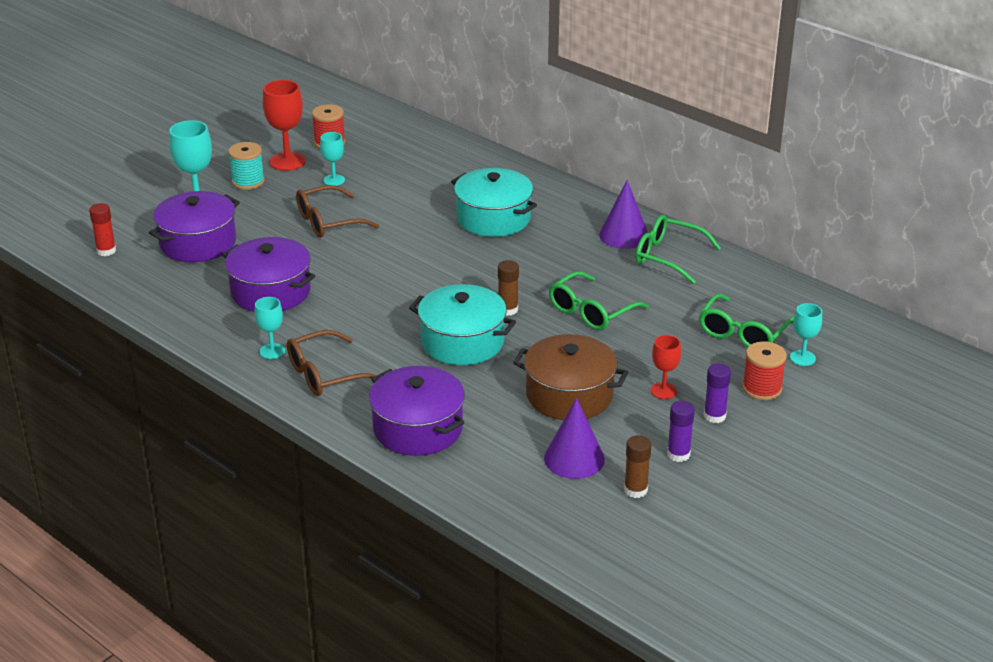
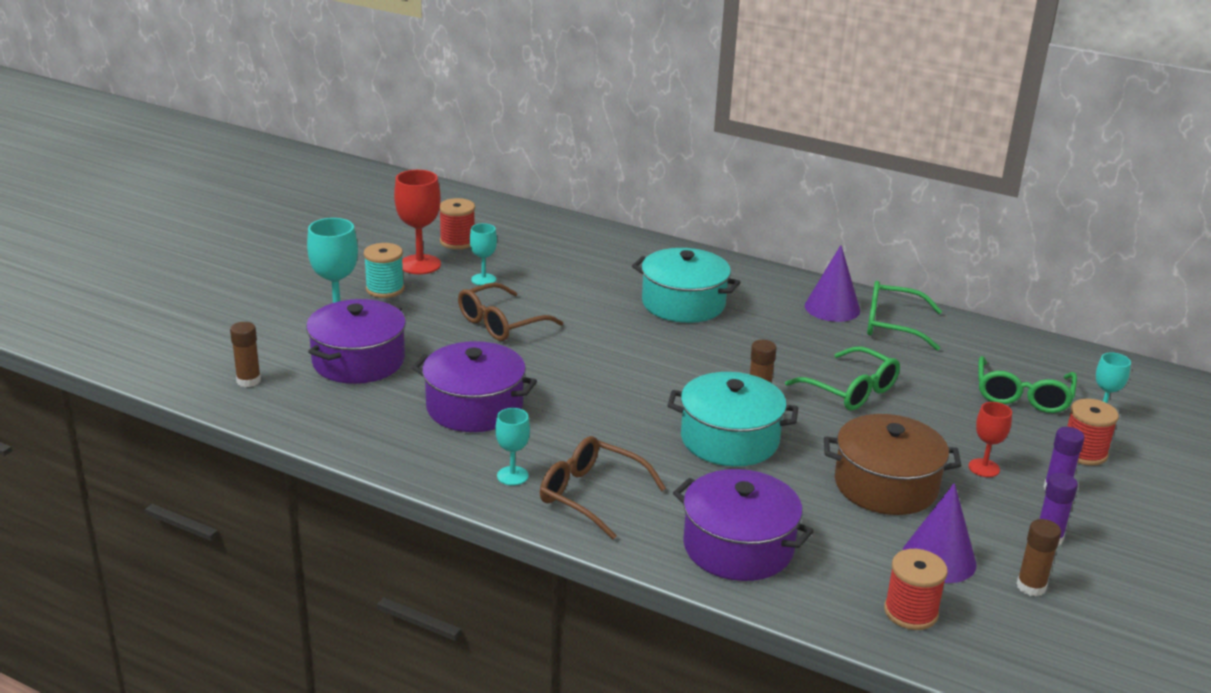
camera: 15 degrees left, 5 degrees down
(106, 251) = (248, 380): red glue stick -> brown glue stick
(326, 374) = (592, 495): brown glasses -> brown glasses turned 75 degrees clockwise
(523, 496) = (910, 612): none -> red spool
(591, 311) = (850, 390): green glasses -> green glasses turned 75 degrees counterclockwise

